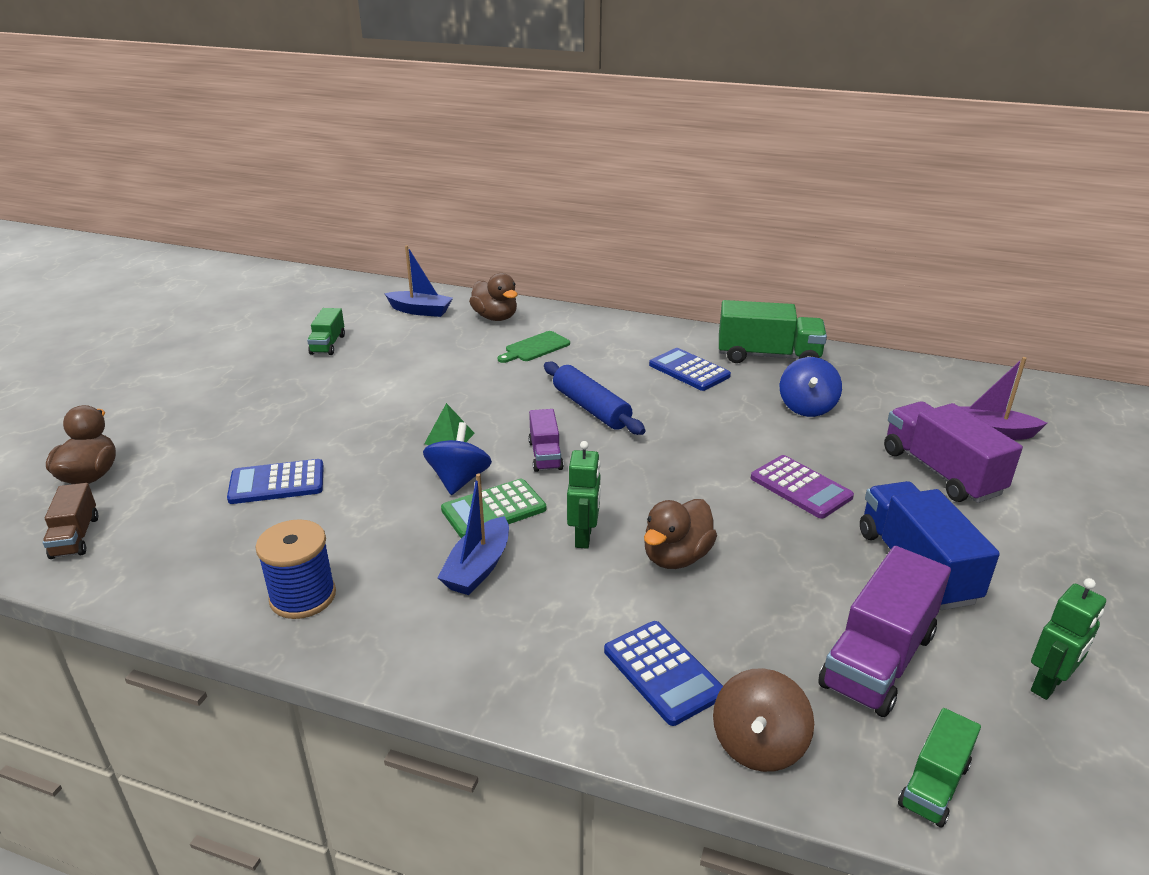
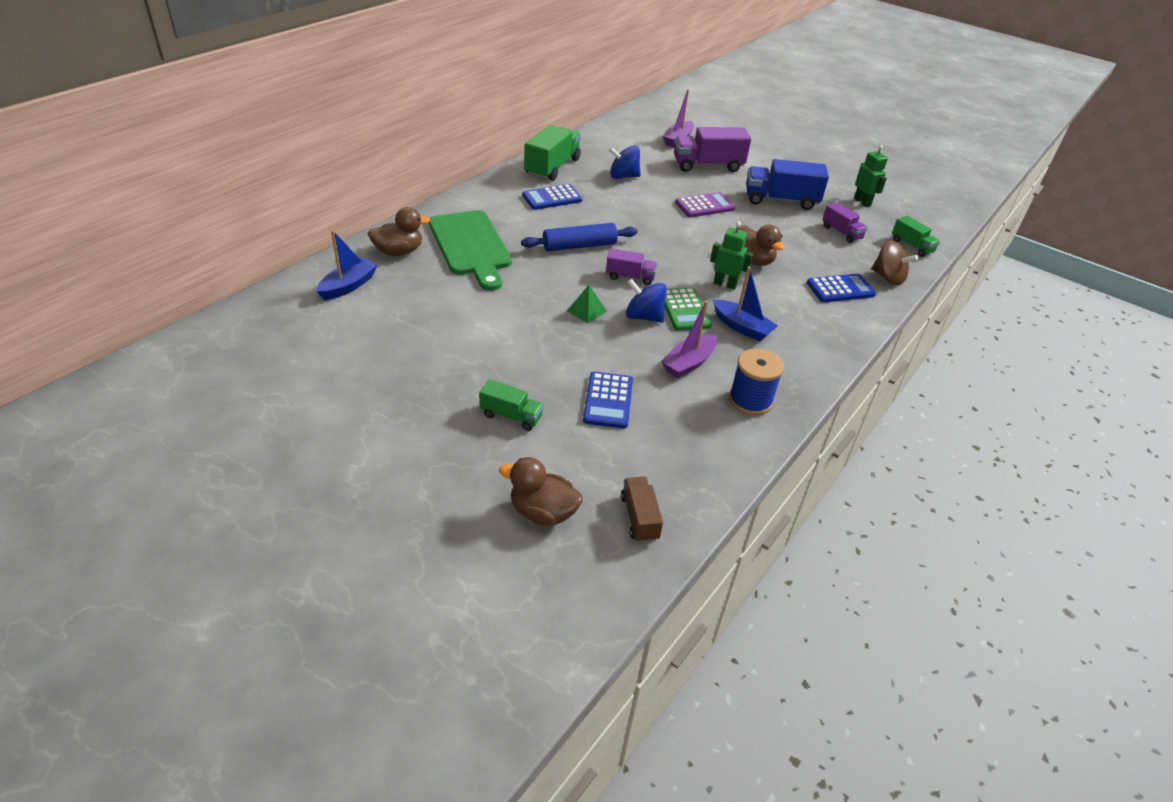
camera: 75 degrees left, 10 degrees up
(75, 537) = (639, 518): brown truck -> brown truck turned 105 degrees counterclockwise
(328, 344) = (377, 348): green truck -> green truck (511, 416)
(371, 531) = (689, 363): none -> purple boat
(535, 348) = (471, 246): green cutting board -> green cutting board, size x2.06
(807, 407) = (623, 176): blue spinning top -> blue spinning top turned 150 degrees clockwise
(878, 659) = (841, 232): purple truck -> purple truck, size x0.56

